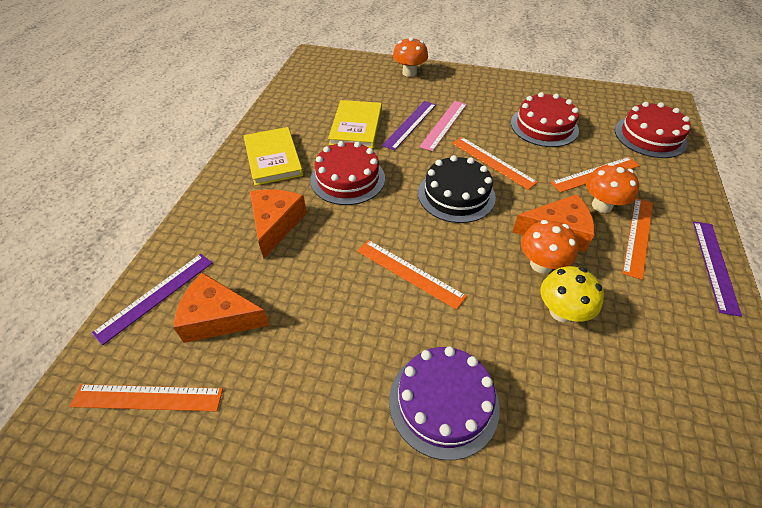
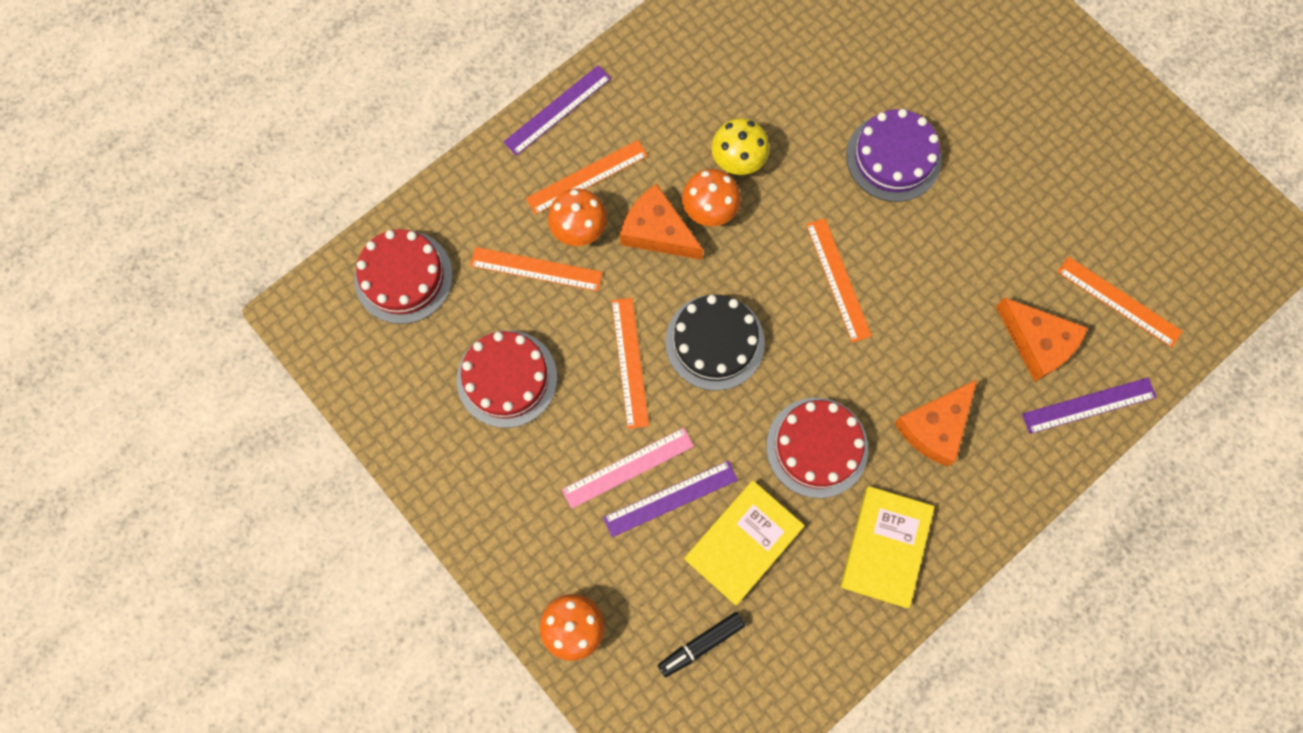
camera: 145 degrees left, 25 degrees up
(346, 90) = (701, 644): none -> black marker

